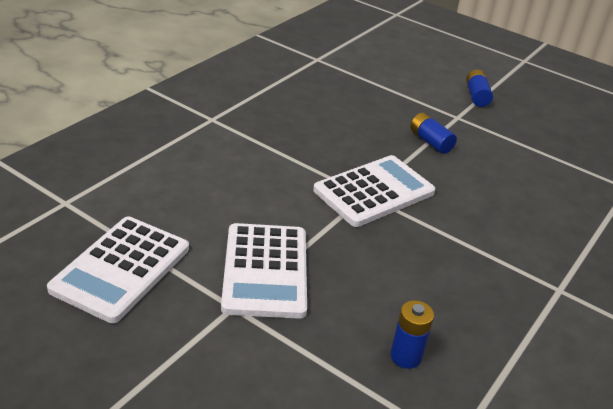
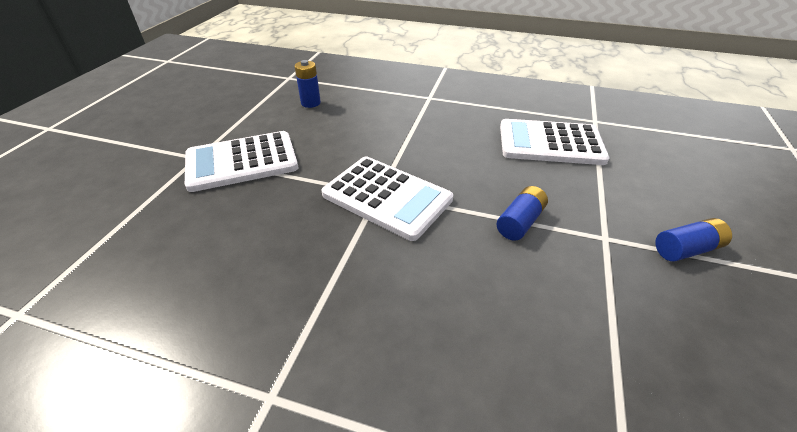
camera: 75 degrees right, 5 degrees up
(121, 268) = (228, 109): white calculator -> white calculator (550, 143)
(406, 356) = (139, 260): blue battery -> blue battery (310, 103)

